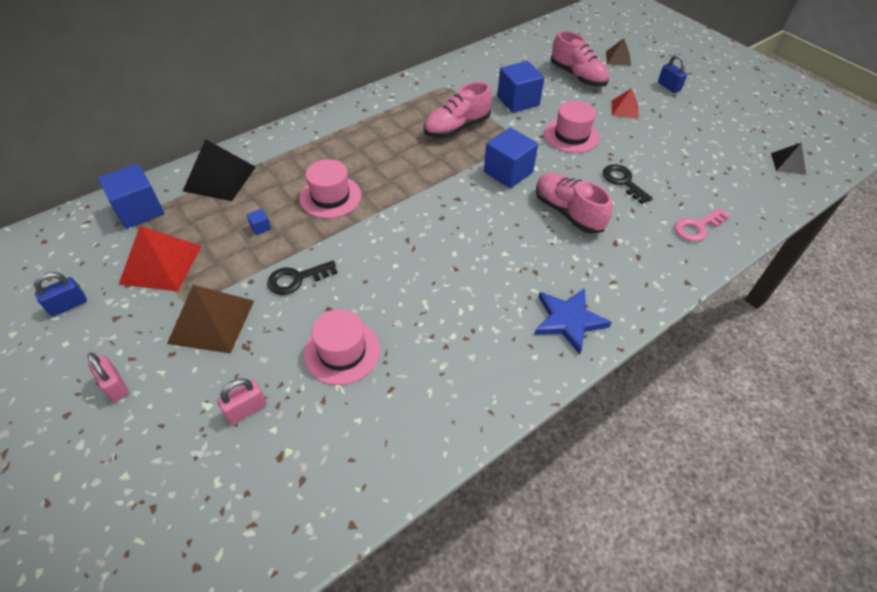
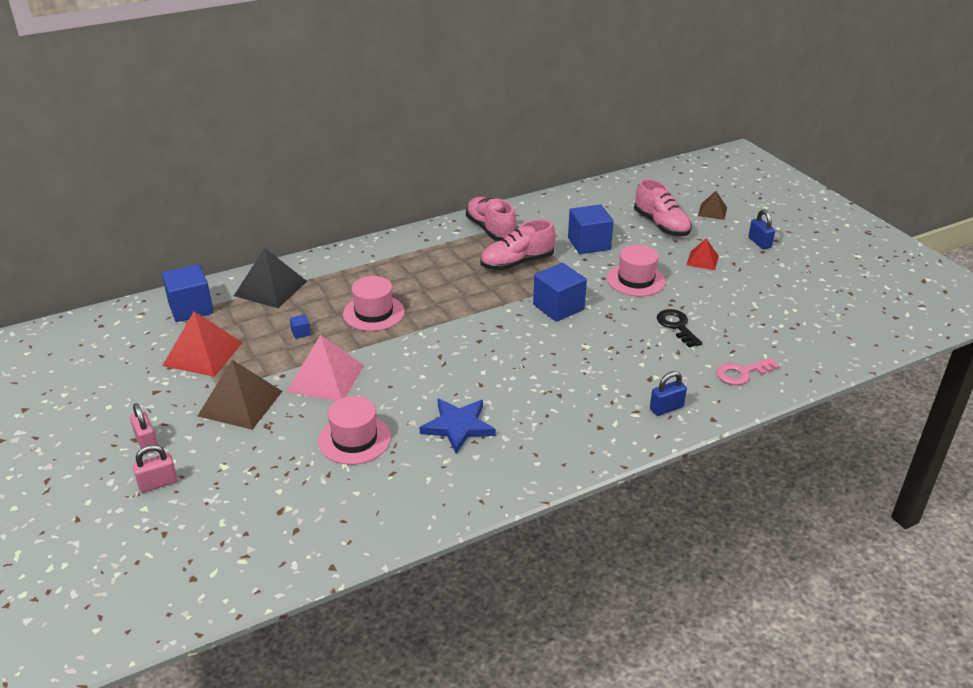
camera: 10 degrees right, 15 degrees down
(68, 305) = (115, 377): blue padlock -> blue padlock (666, 408)
(246, 409) = (258, 473): pink padlock -> pink padlock (158, 483)
(297, 279) = (325, 378): black key -> pink pyramid
(568, 212) = (609, 348): pink shoe -> pink shoe (490, 229)
(568, 320) = (579, 438): blue star -> blue star (458, 426)
(788, 163) = (866, 325): black pyramid -> none

